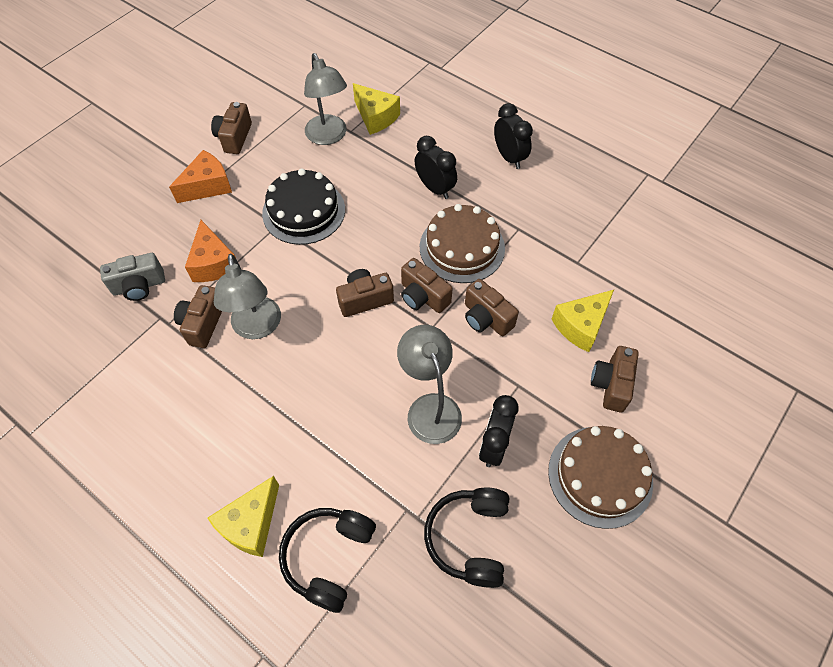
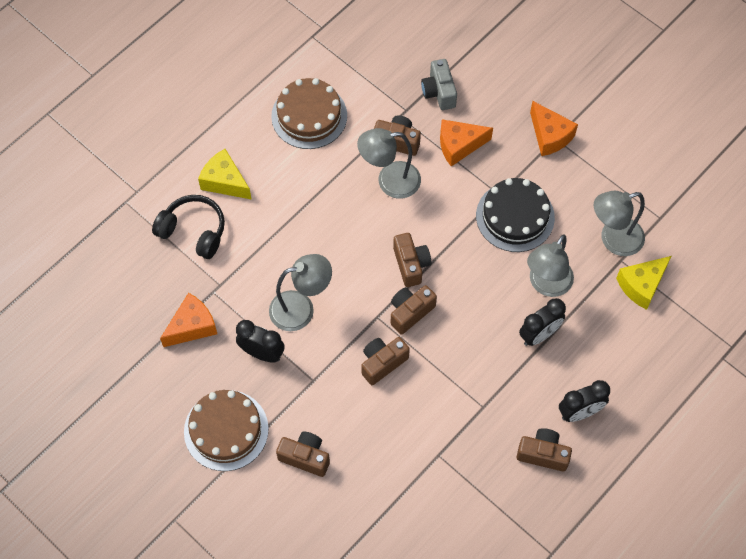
camera: 95 degrees right, 5 degrees up
(234, 137) = (613, 155): brown camera -> brown camera (543, 454)
(380, 184) = (546, 285): none -> grey lamp
(462, 247) = (463, 351): brown cake -> brown cake (309, 116)
(469, 538) = (192, 326): black headphones -> orange cheese
(581, 326) = (367, 444): yellow cheese -> none

